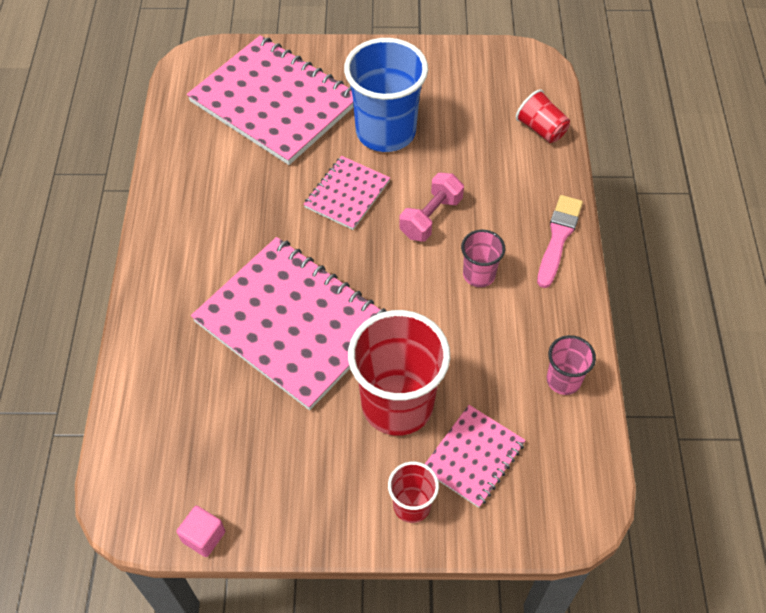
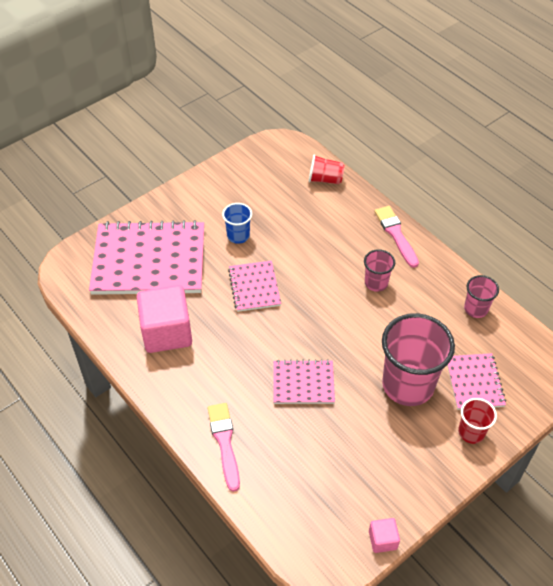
camera: 40 degrees left, 5 degrees down
(161, 325) = (224, 442): none -> pink brush
(219, 182) = (167, 332): none -> pink cube
(293, 323) = (303, 383): pink notebook -> pink notebook, size x0.50
(385, 132) = (238, 236): blue cup -> blue cup, size x0.49
(397, 404) = (408, 385): red cup -> pink cup
(430, 217) = (316, 268): pink dumbbell -> none

